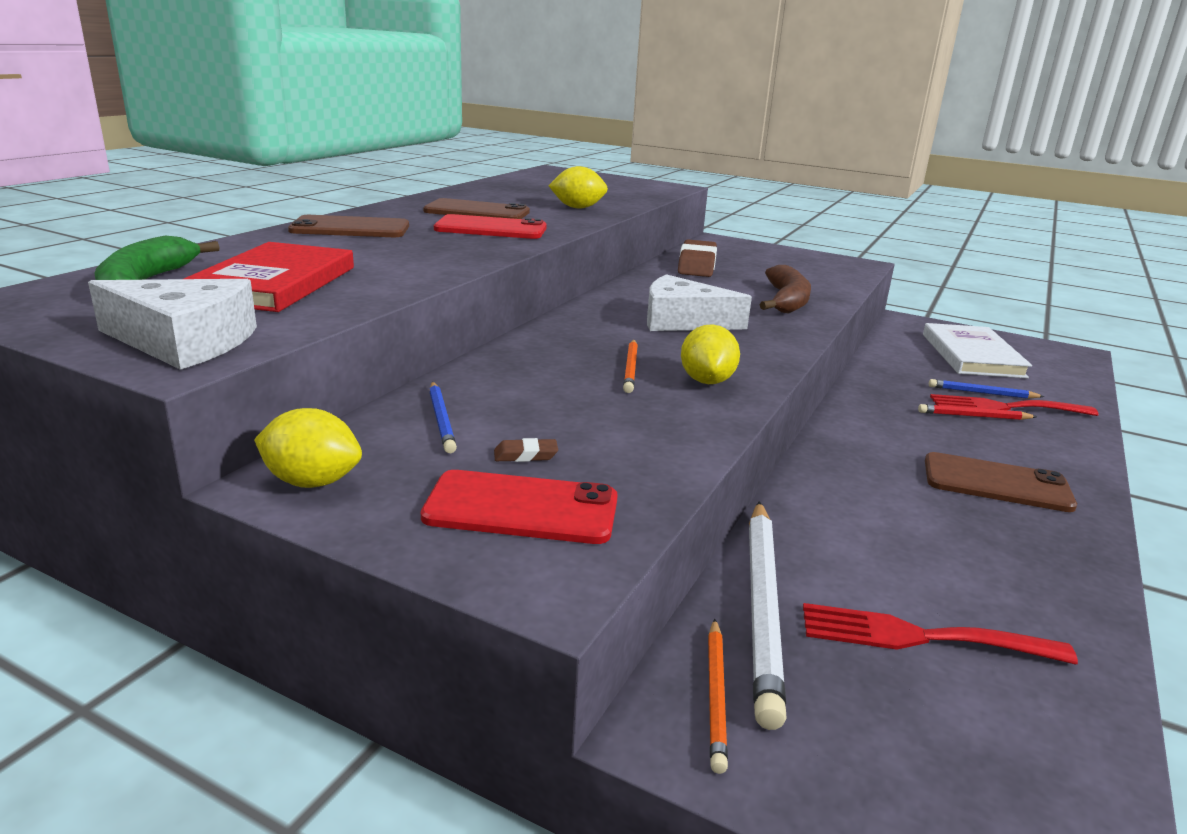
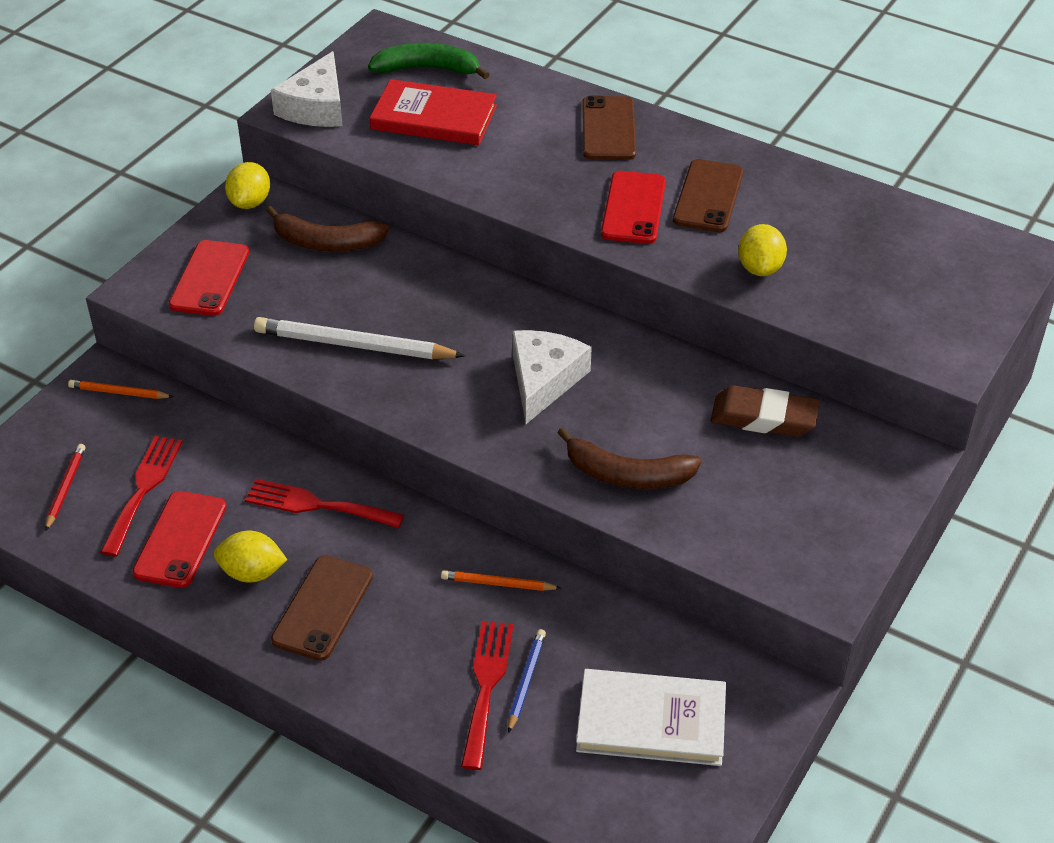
camera: 95 degrees right, 20 degrees up
(441, 420) = (326, 243): blue pencil -> brown banana
(525, 455) = (273, 279): brown eraser -> none
(631, 368) = (418, 336): orange pencil -> orange pencil (497, 584)
(707, 381) = (392, 377): yellow lemon -> yellow lemon (252, 573)
(763, 607) = (185, 423): white pencil -> white pencil (354, 345)
(855, 492) = (316, 505): none -> red fork
(973, 416) = (462, 647): red pencil -> red pencil (65, 488)
(984, 590) = (180, 539): none -> red phone

